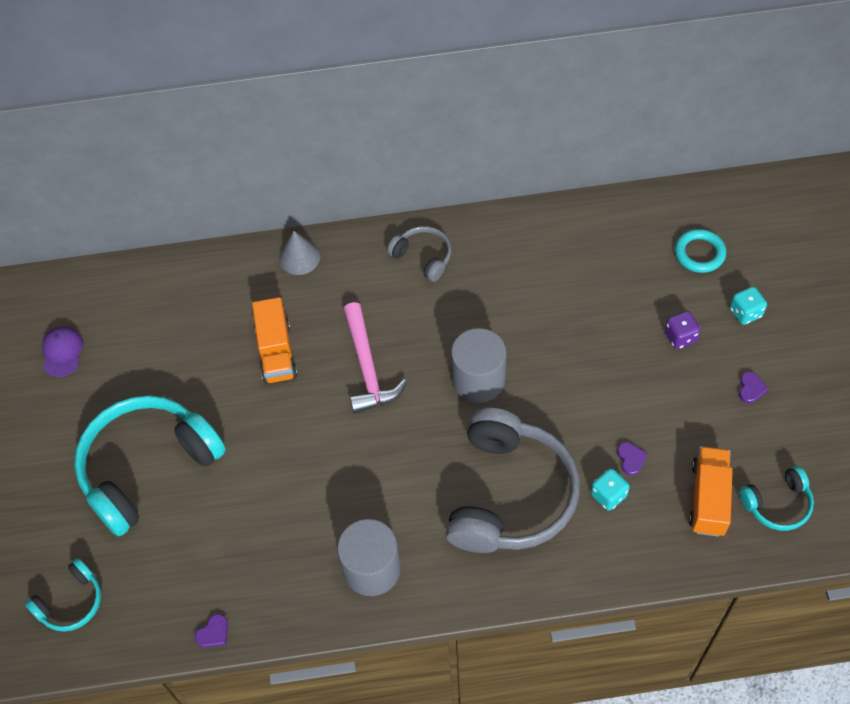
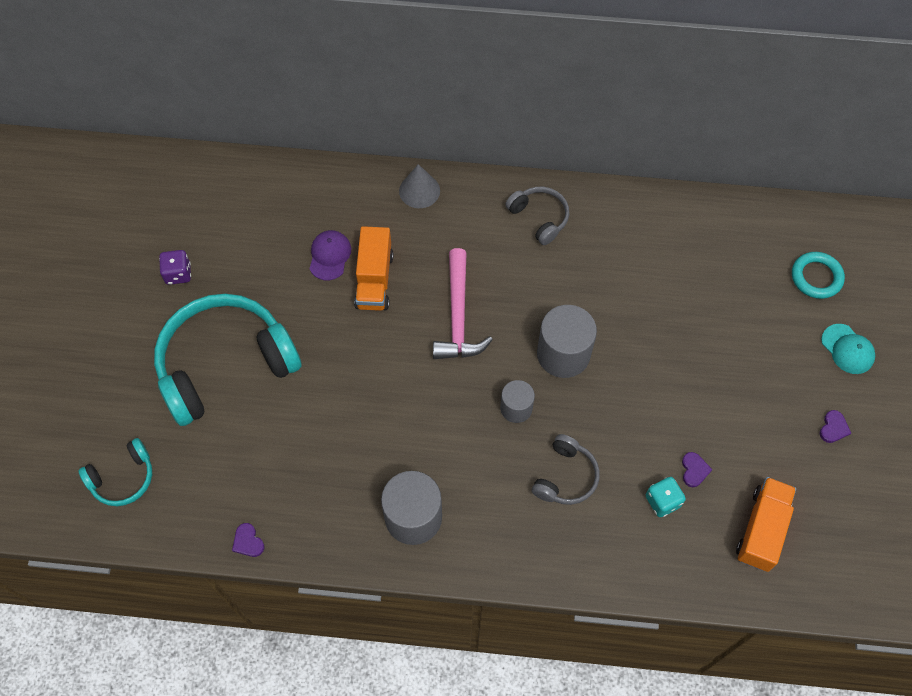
camera: 10 degrees right, 5 degrees up
(62, 352) = (172, 232): purple cap -> purple cap (329, 256)
(213, 633) = (248, 542): purple heart -> purple heart turned 90 degrees clockwise
(446, 441) = (516, 408): none -> grey cylinder
(510, 495) = (566, 477): grey headphones -> grey headphones, size x0.48
(680, 337) = (775, 358): purple dice -> purple dice (178, 274)
(745, 313) = (847, 349): turquoise dice -> turquoise cap
(777, 504) = (830, 552): turquoise headphones -> none

